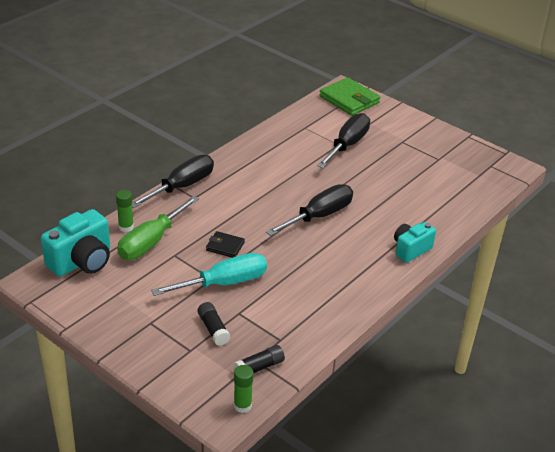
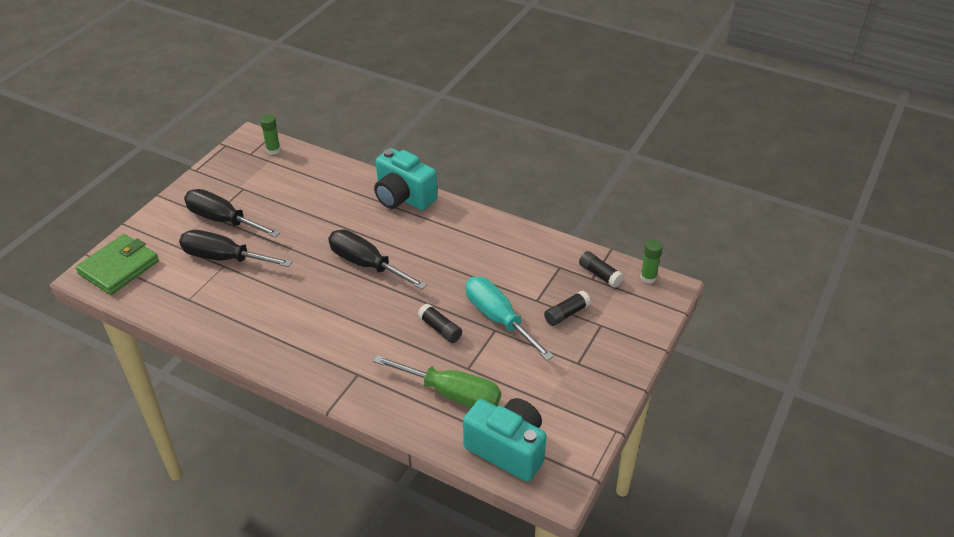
camera: 100 degrees left, 5 degrees up
(126, 227) = (432, 424): green glue stick -> green glue stick (273, 150)
(182, 186) = (338, 390): black screwdriver -> black screwdriver (223, 220)
(225, 246) = (440, 329): black wallet -> black glue stick
(410, 249) = (403, 197): turquoise camera -> turquoise camera, size x1.56

